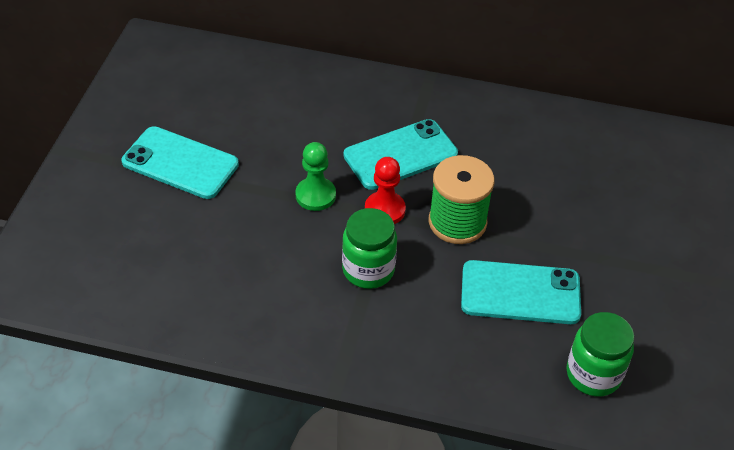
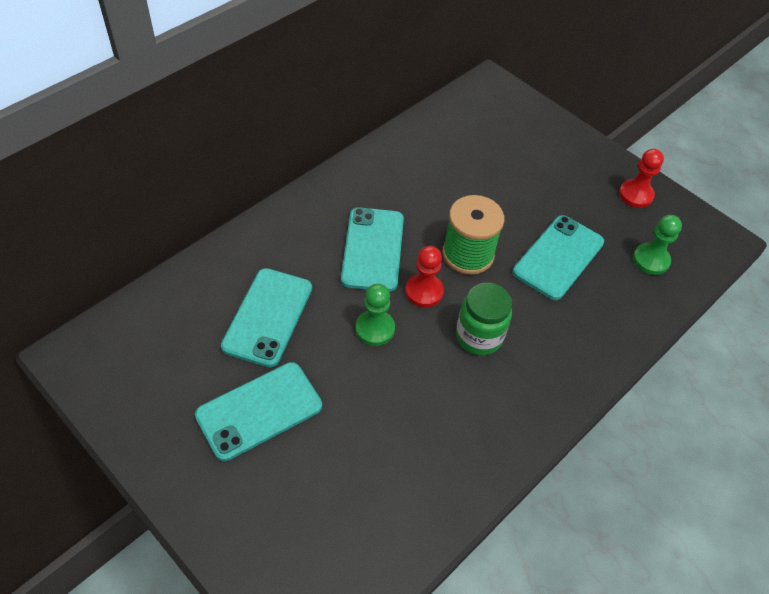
camera: 60 degrees left, 5 degrees up
(271, 125) = (268, 317): none -> turquoise phone
(593, 374) = (651, 260): green jar -> green pawn
(677, 328) = (636, 195): none -> red pawn

